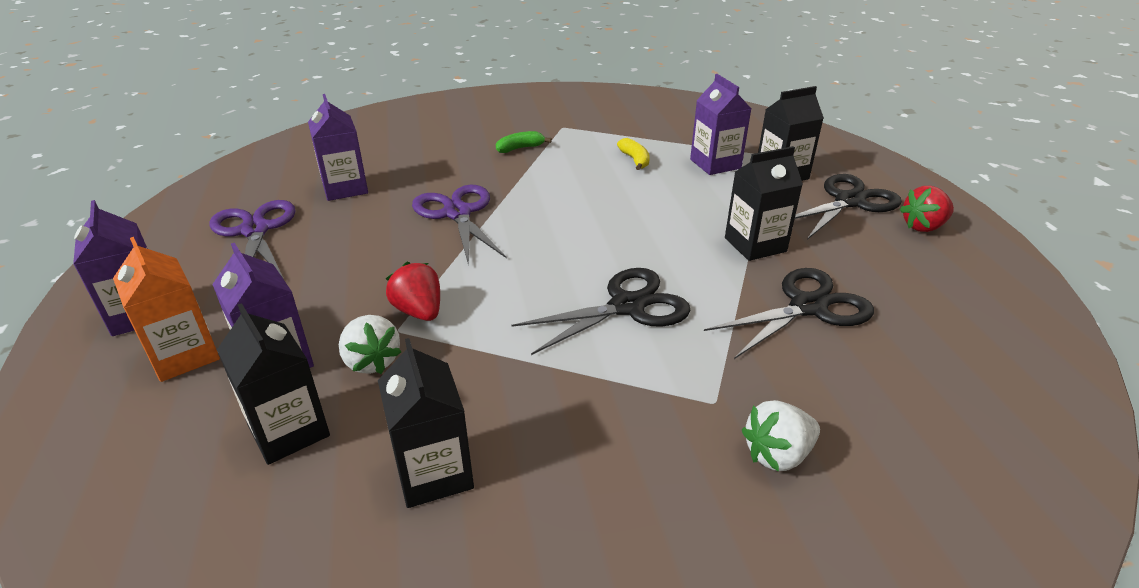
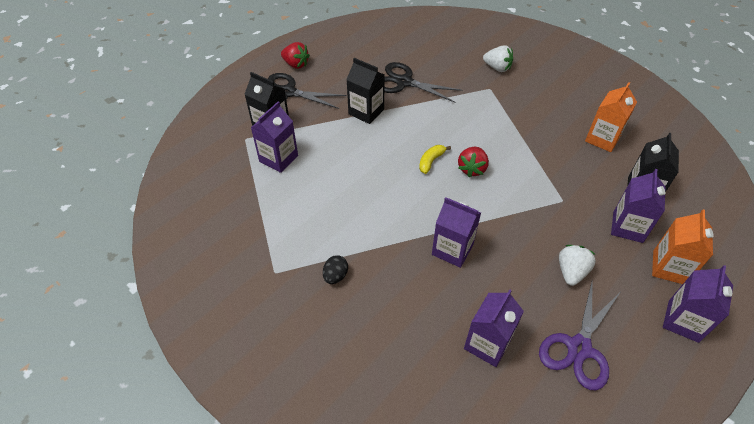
camera: 125 degrees left, 15 degrees up
(371, 361) = (587, 194): white strawberry -> white strawberry (571, 272)
(419, 311) = (544, 202): red strawberry -> red strawberry (472, 169)
(434, 473) = (602, 139): black carton -> orange carton
(458, 213) = (452, 249): purple scissors -> purple carton
(520, 148) = (335, 276): green banana -> black egg
(627, 306) = (461, 133): black scissors -> none
(635, 160) = (303, 199): yellow banana -> yellow banana (431, 161)

